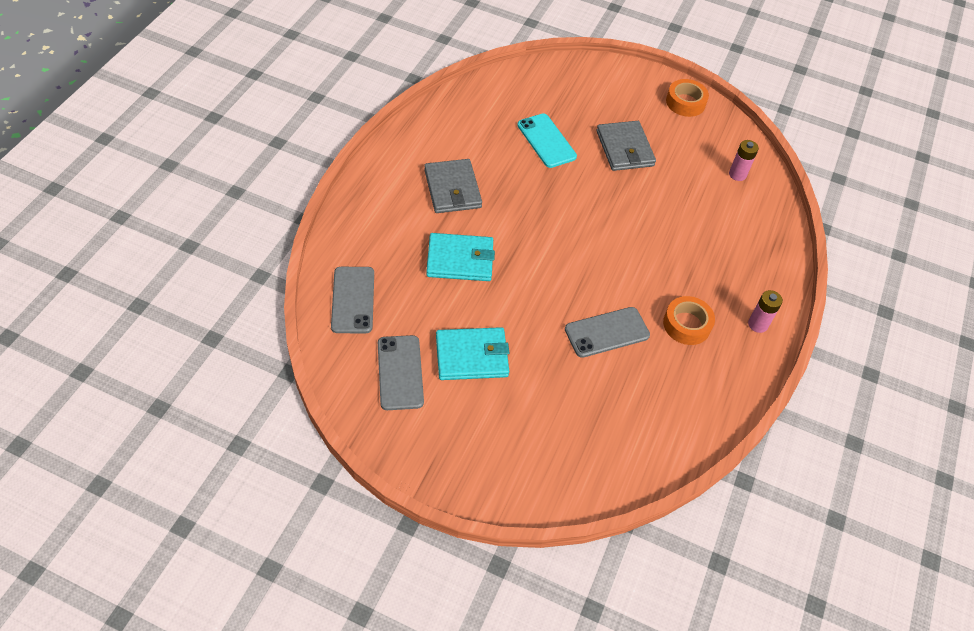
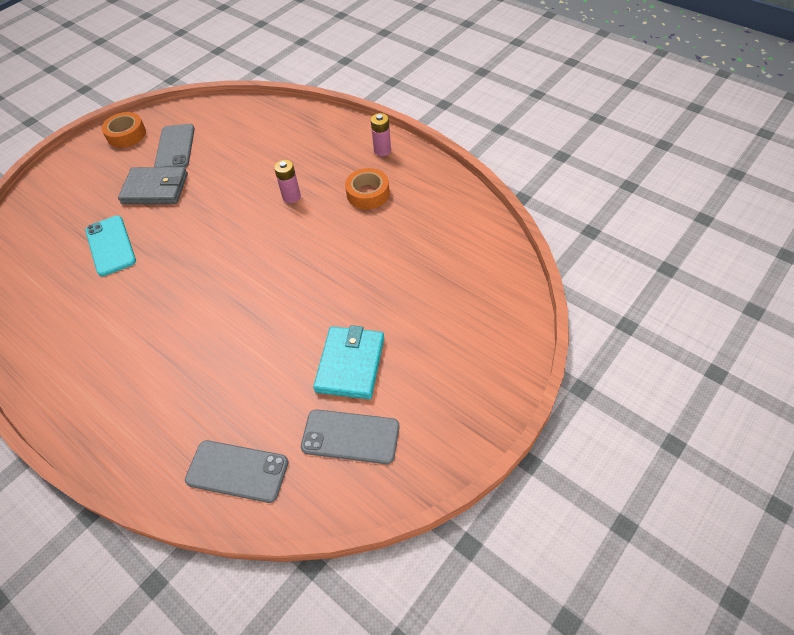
camera: 65 degrees left, 0 degrees up
(452, 189) = (129, 341): grey wallet -> none
(460, 260) = (227, 352): turquoise wallet -> none
(546, 141) = (110, 246): turquoise phone -> turquoise phone turned 75 degrees clockwise
(607, 332) = (358, 250): grey phone -> grey phone (175, 147)
(737, 174) = (226, 123): pink battery -> pink battery (291, 197)

